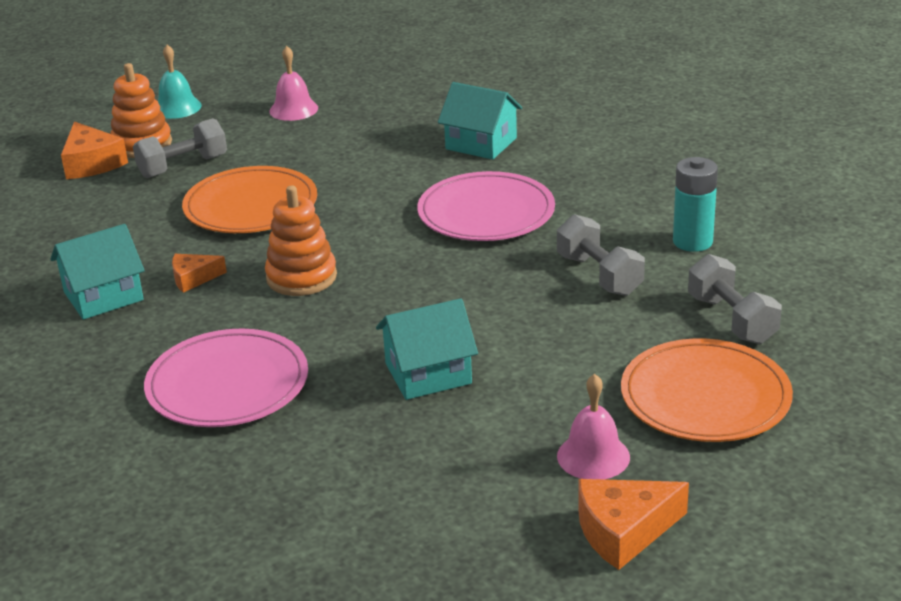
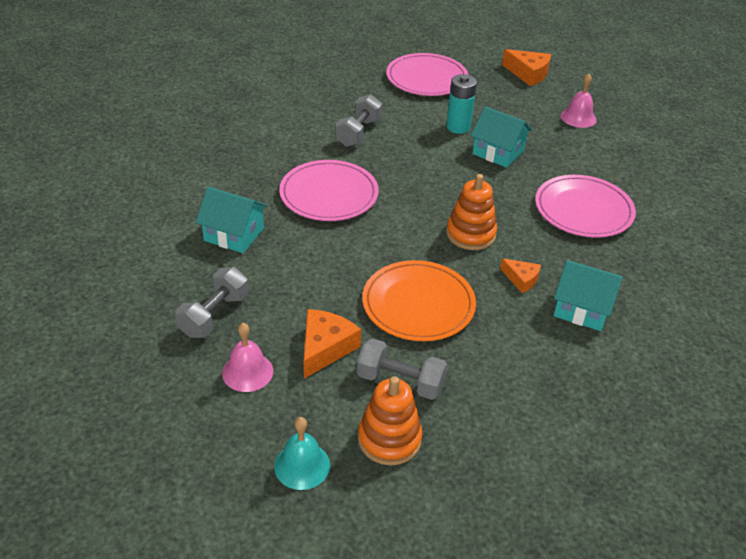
camera: 130 degrees left, 10 degrees up
(92, 163) = (448, 452): orange cheese -> orange cheese (325, 348)
(481, 143) = (234, 234): turquoise house -> turquoise house turned 60 degrees counterclockwise
(593, 456) = (497, 92): pink bell -> pink bell (578, 117)
(692, 242) = (296, 115): turquoise battery -> turquoise battery (458, 127)
(705, 397) = (426, 78): orange plate -> pink plate
(732, 319) = (359, 86): grey dumbbell -> grey dumbbell (214, 315)

